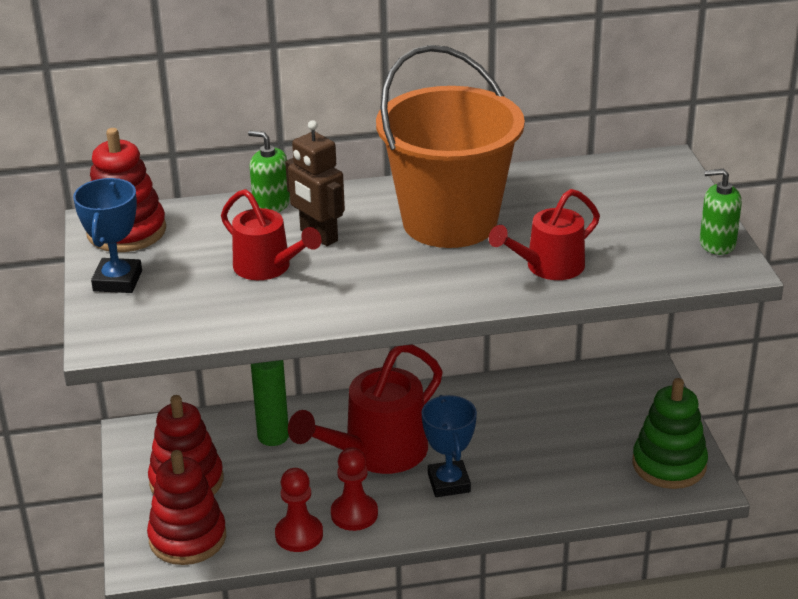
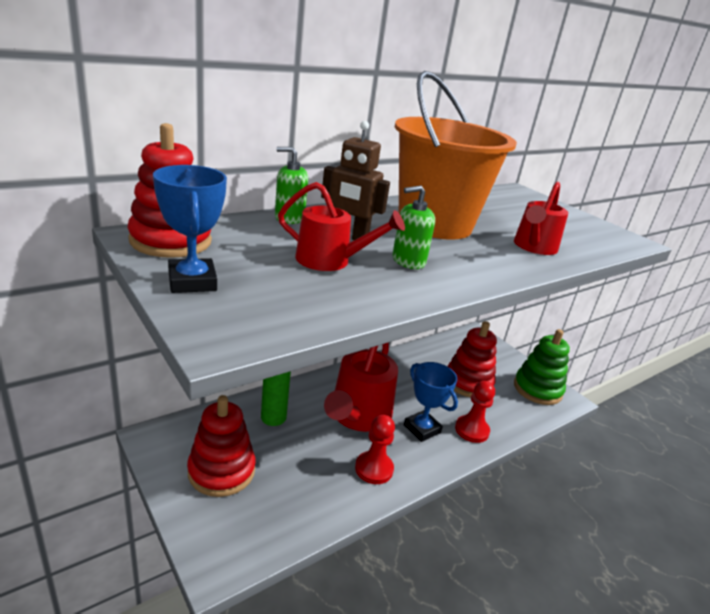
camera: 30 degrees left, 5 degrees down
(187, 538) = (250, 526): red stacking toy -> red stacking toy (468, 382)
(299, 535) = (343, 498): red pawn -> red pawn (471, 430)
(717, 244) = (607, 229): green soap dispenser -> green soap dispenser (408, 261)

